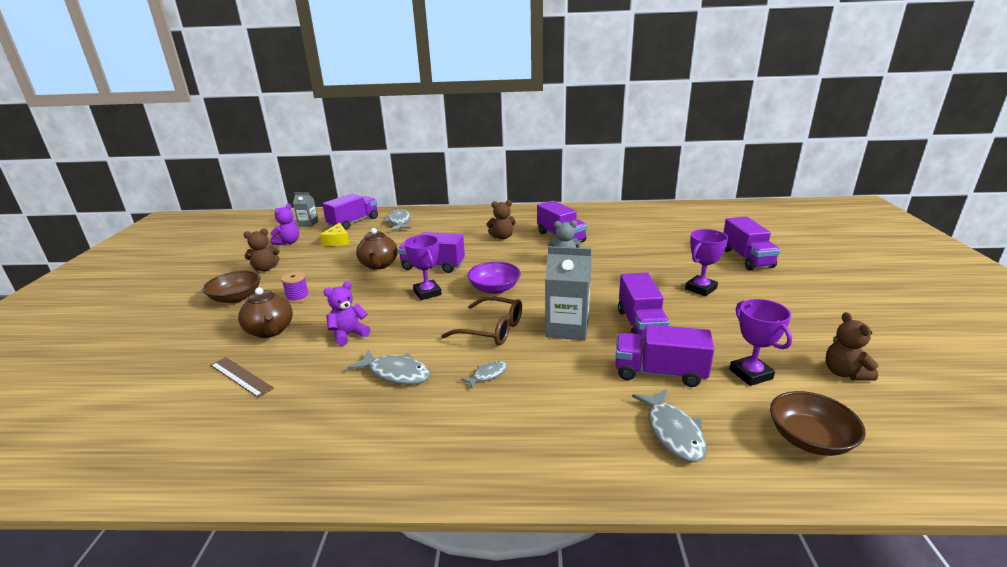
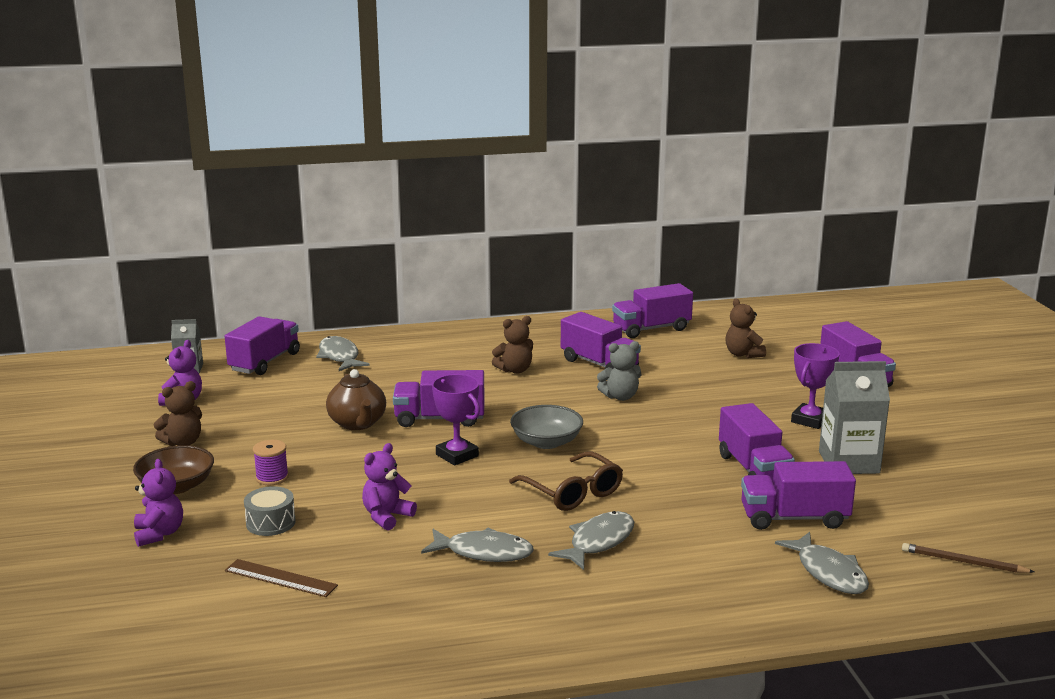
camera: 15 degrees left, 5 degrees down
(196, 331) = (159, 534): none -> purple teddy bear
(270, 331) = (270, 523): brown teapot -> grey drum
(337, 241) = (263, 393): yellow cheese -> none
(488, 375) = (598, 542): grey fish -> grey fish, size x1.76
(491, 329) = (572, 492): brown glasses -> brown glasses turned 45 degrees clockwise
(494, 288) = (546, 442): purple bowl -> grey bowl
(567, 328) = (666, 481): grey carton -> grey carton (849, 462)
(608, 216) = (651, 329): none -> purple truck
(750, 374) = (892, 509): purple trophy -> none
(809, 439) = (963, 562): brown bowl -> brown pencil
(844, 373) = (987, 498): brown teddy bear -> brown teddy bear (743, 354)

